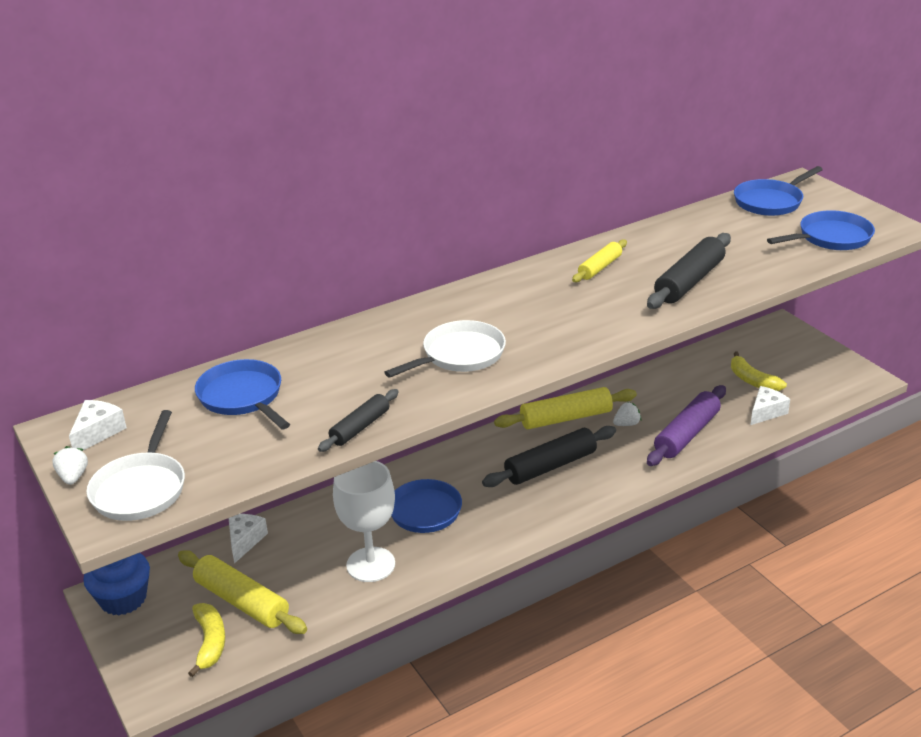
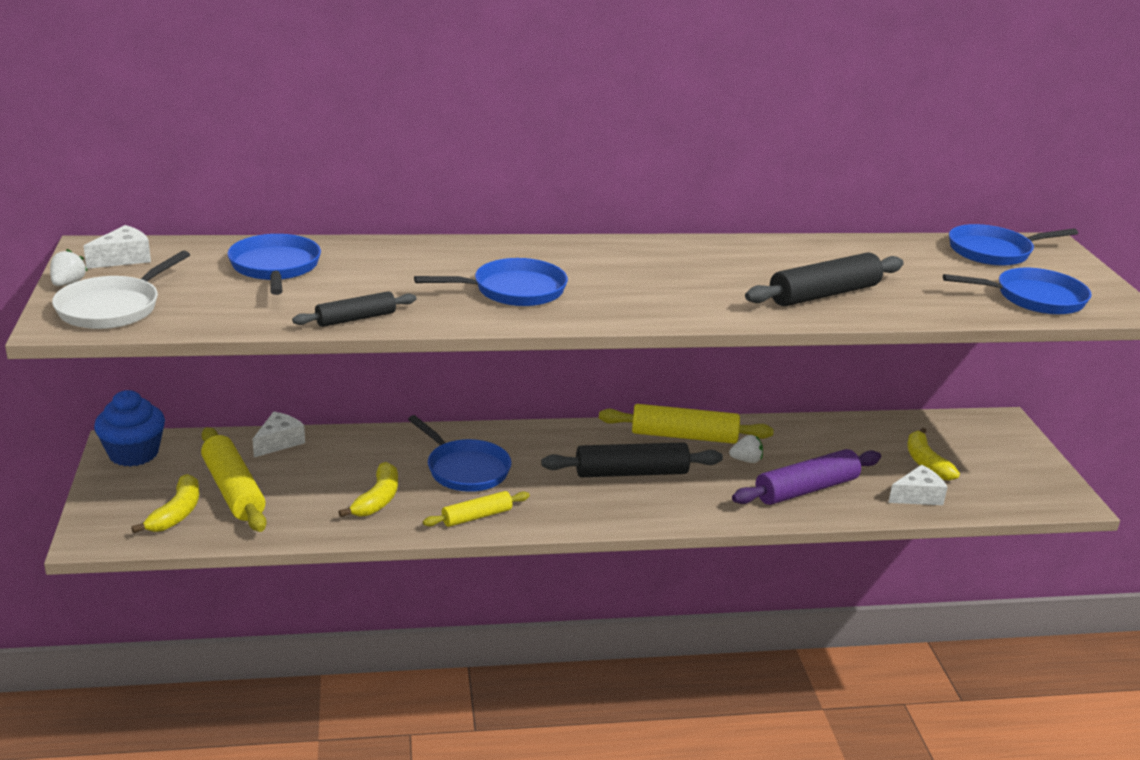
camera: 20 degrees right, 5 degrees down
(370, 564) = (378, 499): white goblet -> yellow banana
(459, 355) = (513, 290): white pan -> blue pan
(600, 267) = (737, 259): yellow rolling pin -> yellow rolling pin (477, 517)

